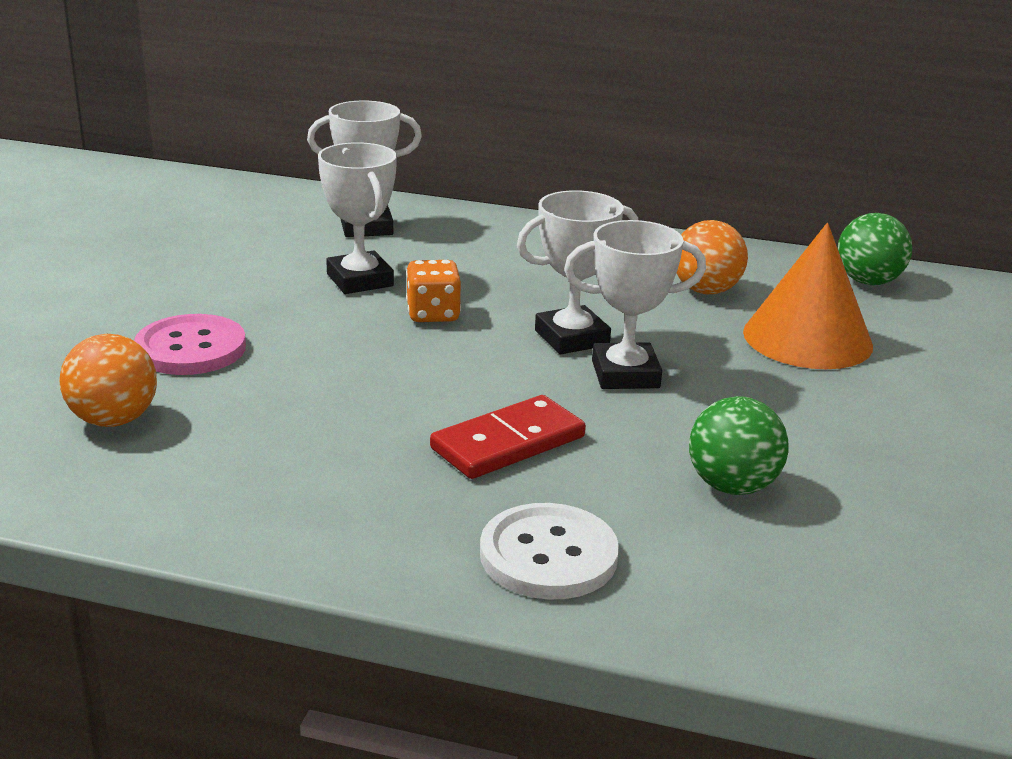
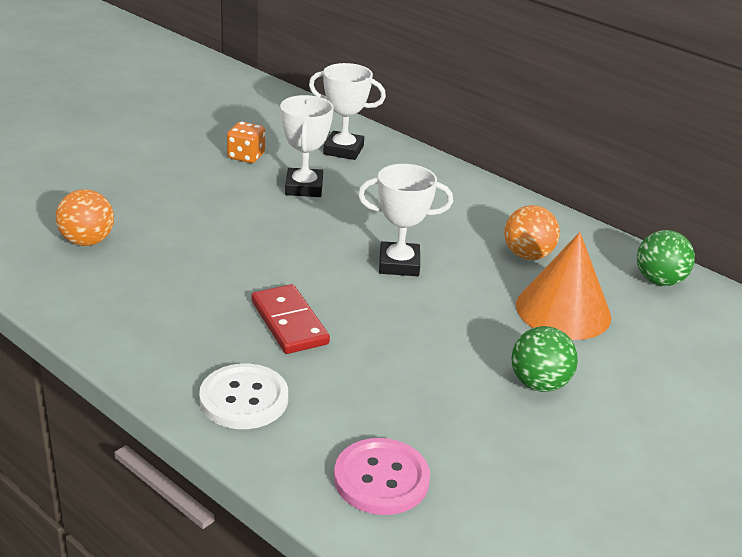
camera: 25 degrees right, 5 degrees up
(191, 348) = (165, 208): pink button -> pink button (381, 479)
(433, 314) = (326, 223): orange dice -> orange dice (246, 156)
(508, 443) = (289, 323): red domino -> red domino turned 75 degrees clockwise
(625, 374) = (408, 299): white trophy -> none
(732, 486) = (399, 394): green ball -> green ball (539, 383)

